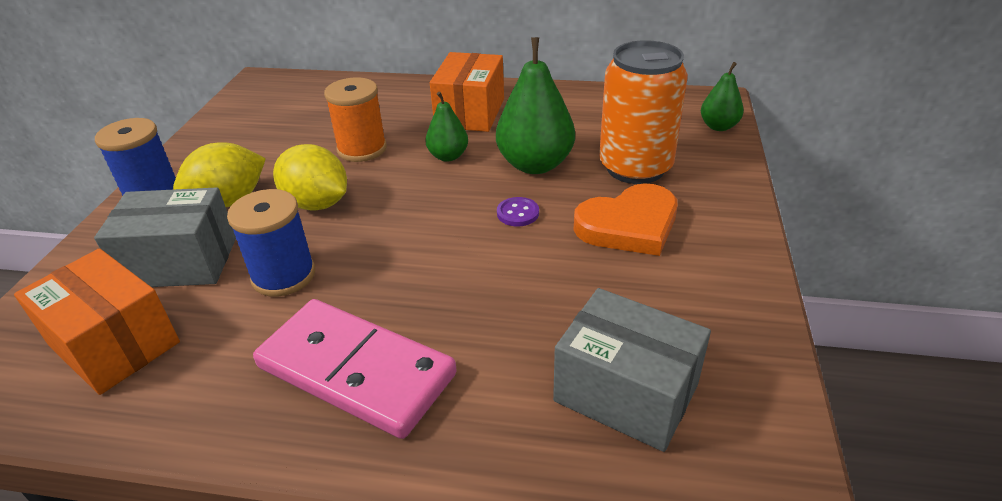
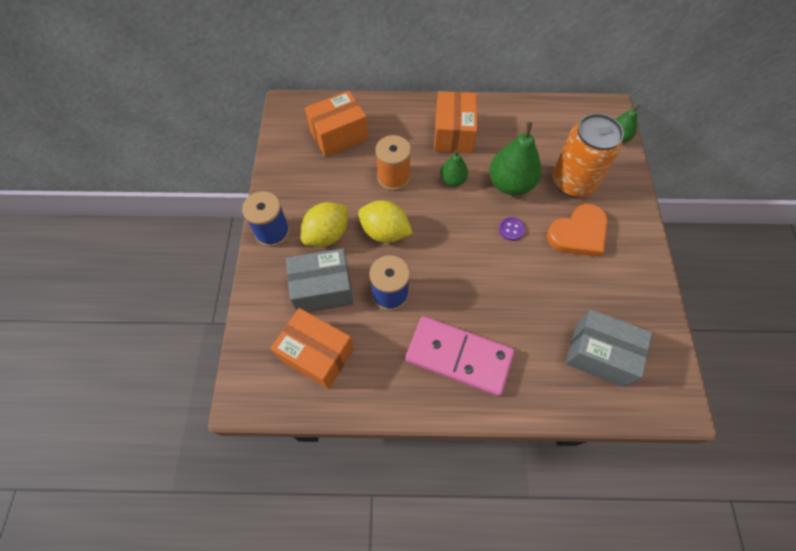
camera: 10 degrees left, 25 degrees up
(309, 107) = (339, 135): none -> orange box

